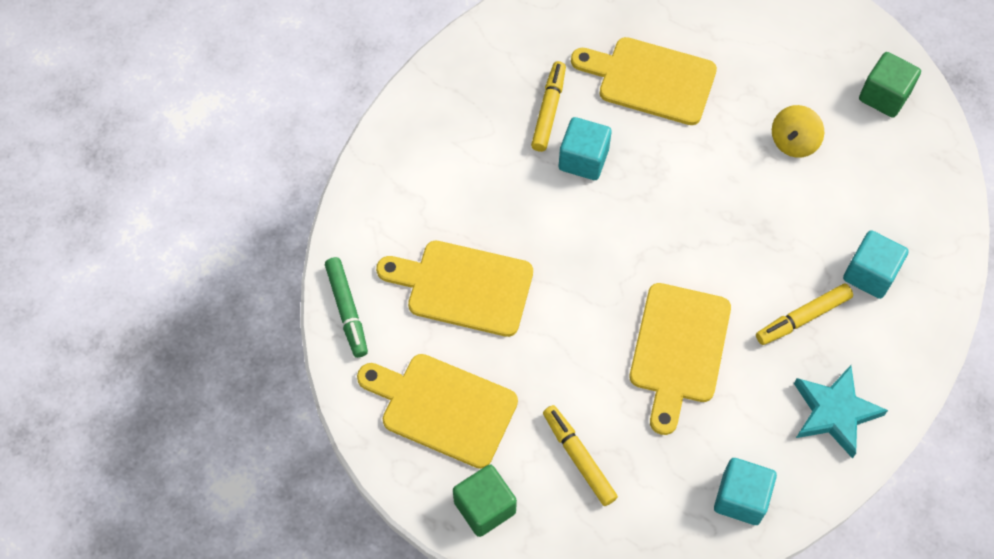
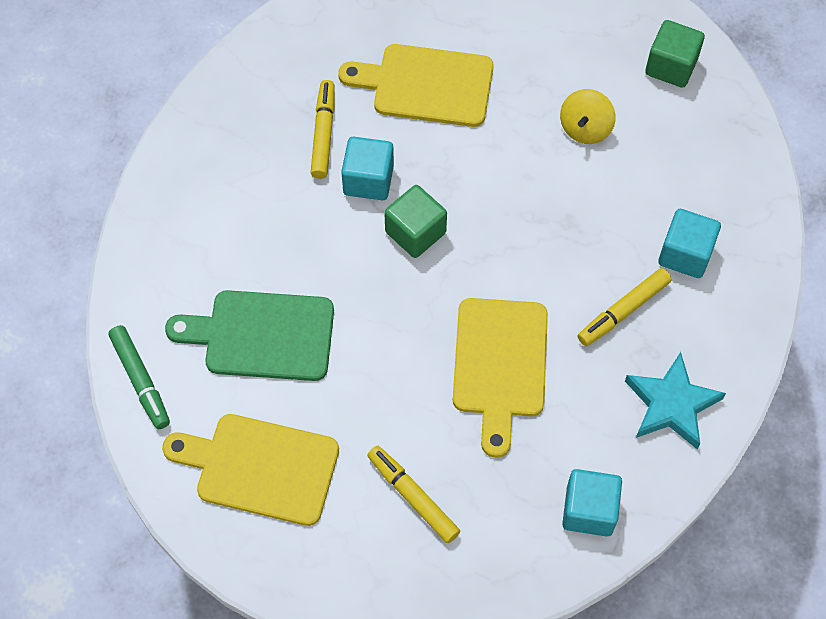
camera: 10 degrees left, 0 degrees up
(463, 287) = (262, 335): yellow cutting board -> green cutting board
(484, 507) = (321, 566): green cube -> green cube (415, 232)

